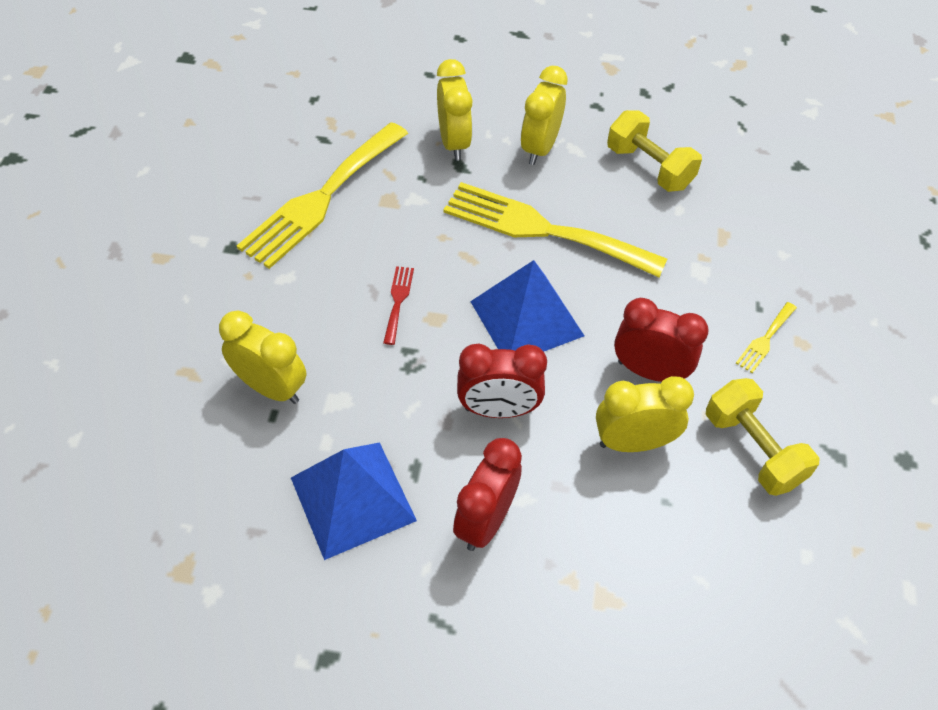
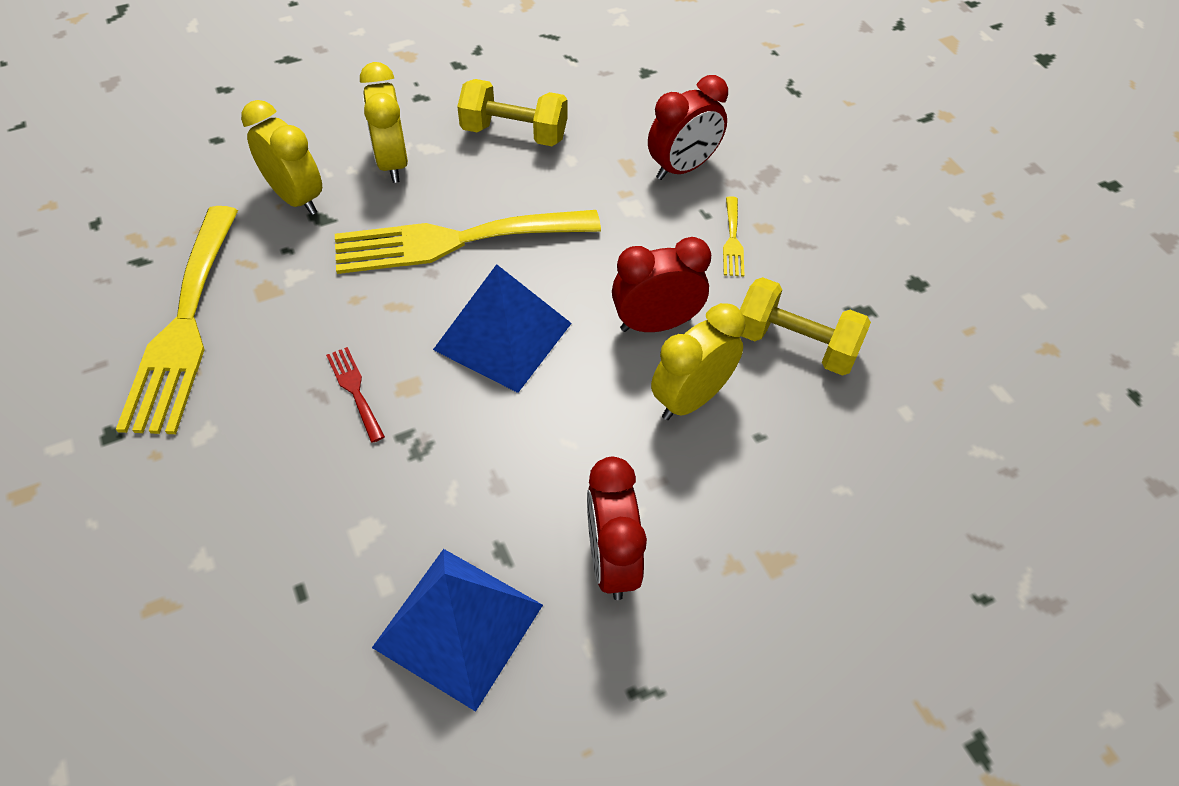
camera: 35 degrees left, 0 degrees up
(271, 388) = (276, 563): yellow clock -> none
(498, 410) = (542, 442): red clock -> red clock (682, 168)

